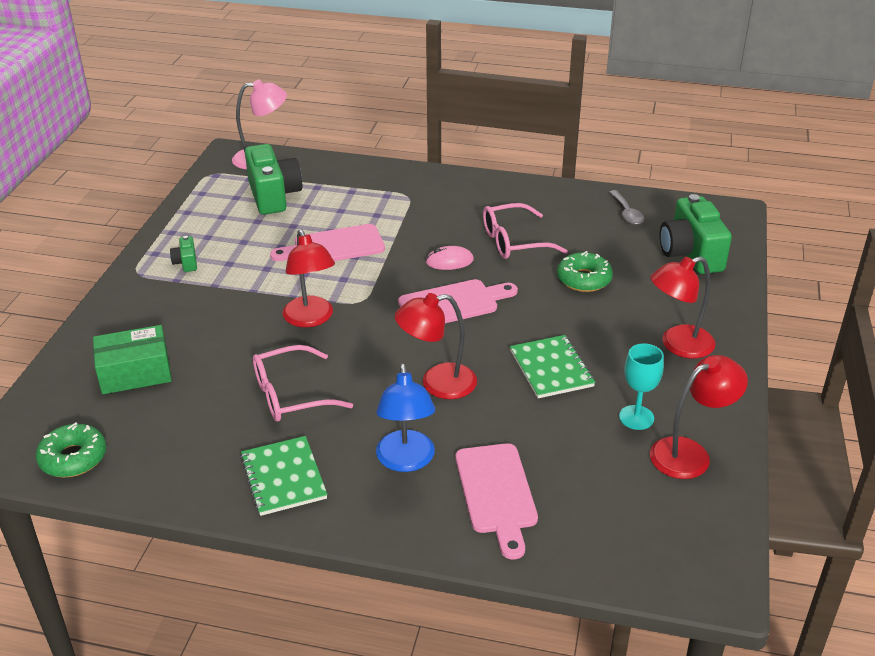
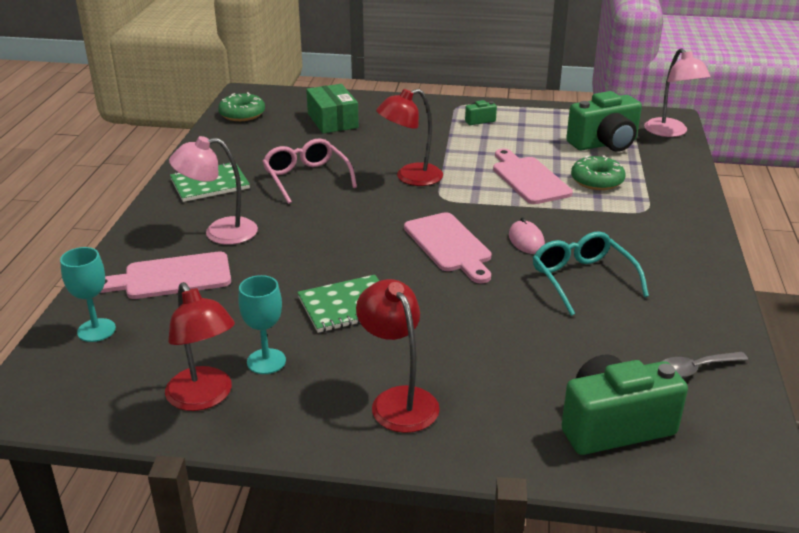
camera: 85 degrees right, 5 degrees down
(406, 461) = (220, 232): blue lamp -> pink lamp
(437, 383) = (321, 242): red lamp -> none
(515, 241) = (583, 280): pink glasses -> turquoise glasses
(584, 279) = (520, 329): green donut -> green donut (597, 180)
(595, 542) = (96, 330): none -> turquoise goblet

